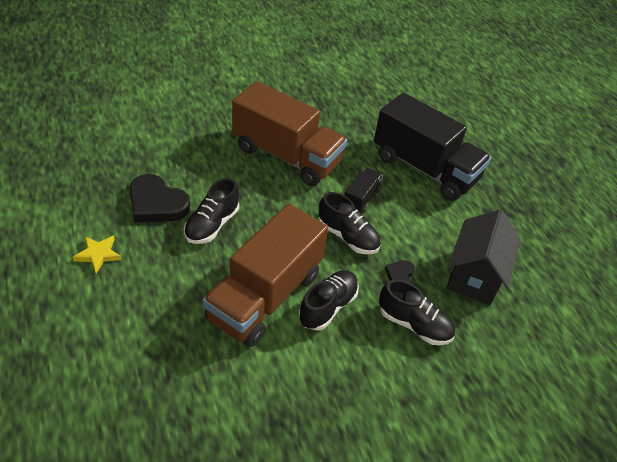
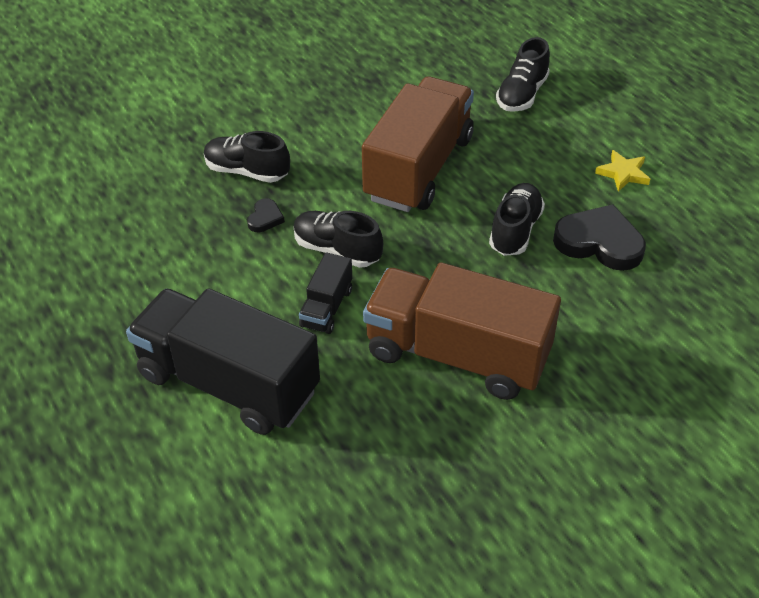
camera: 175 degrees right, 0 degrees up
(328, 307) = (346, 171): black shoe -> black shoe (522, 94)
(474, 276) = (168, 234): black house -> none

